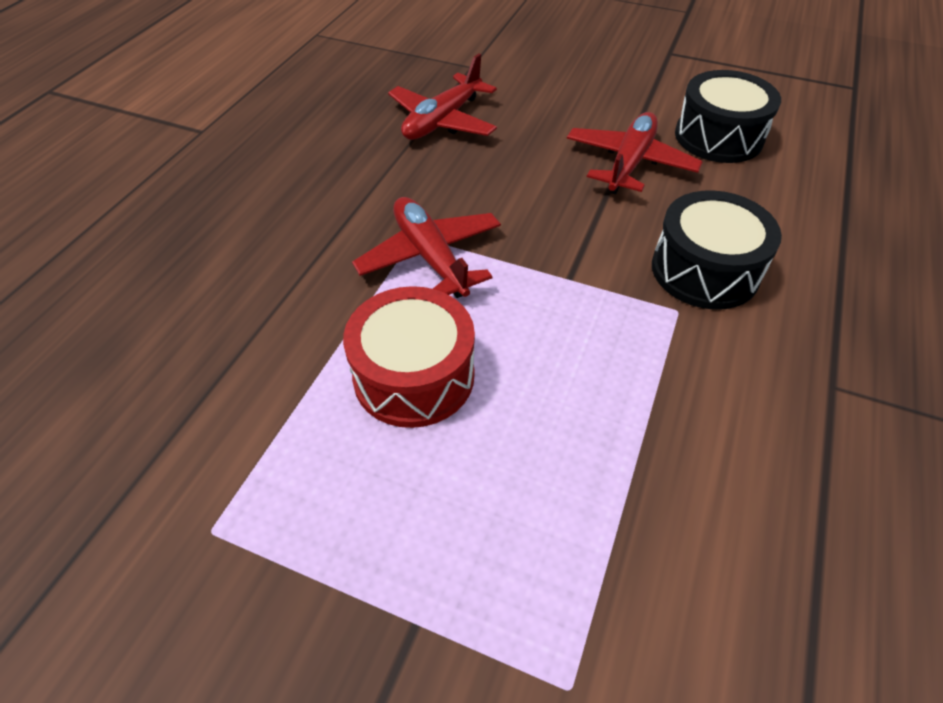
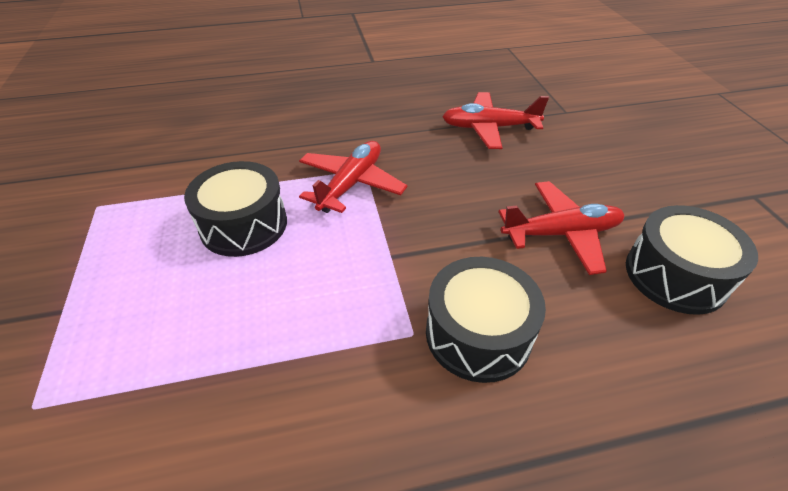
camera: 55 degrees right, 5 degrees down
(414, 376) = (244, 225): red drum -> black drum

